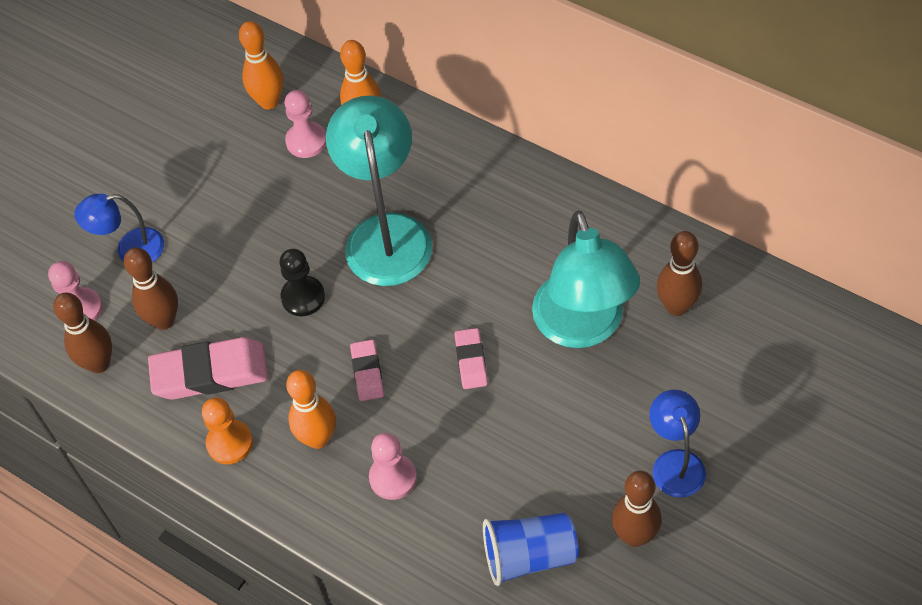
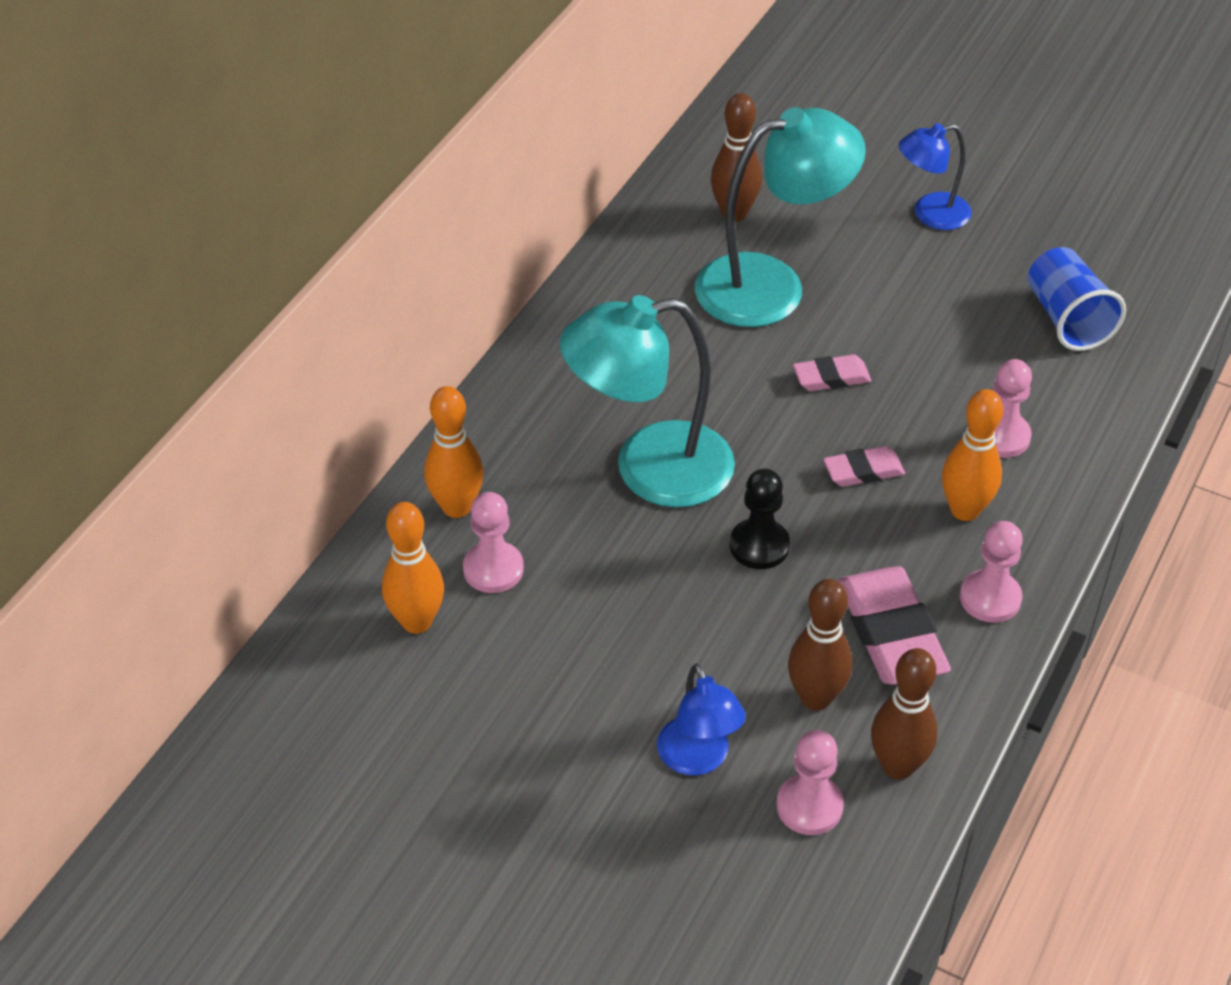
camera: 100 degrees left, 10 degrees down
(229, 443) = (990, 598): orange pawn -> pink pawn
(634, 536) = (1022, 242): brown bowling pin -> none

